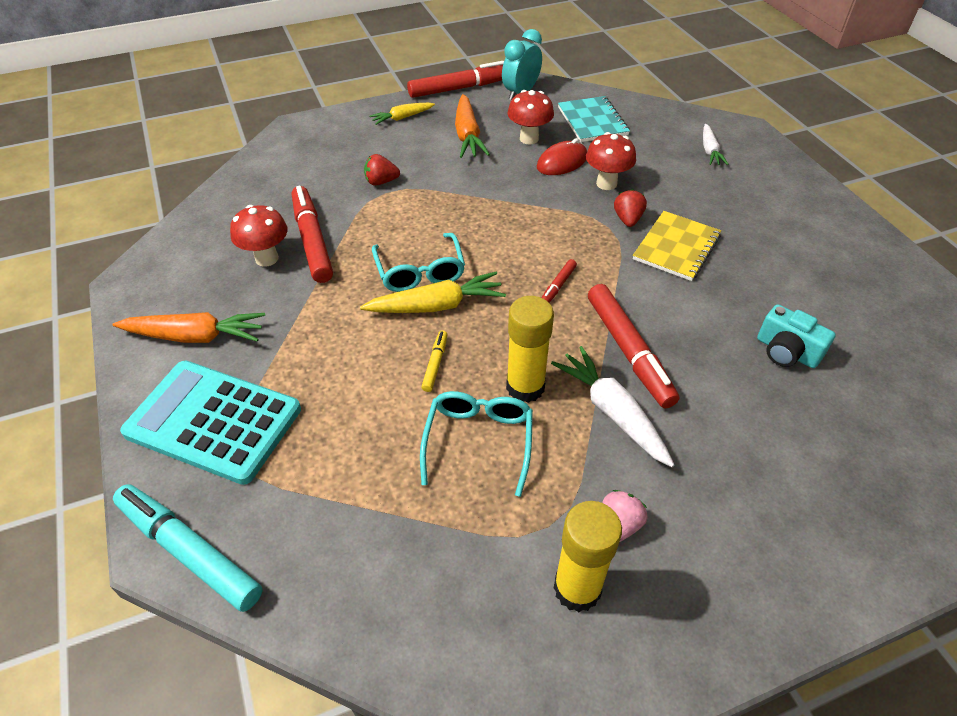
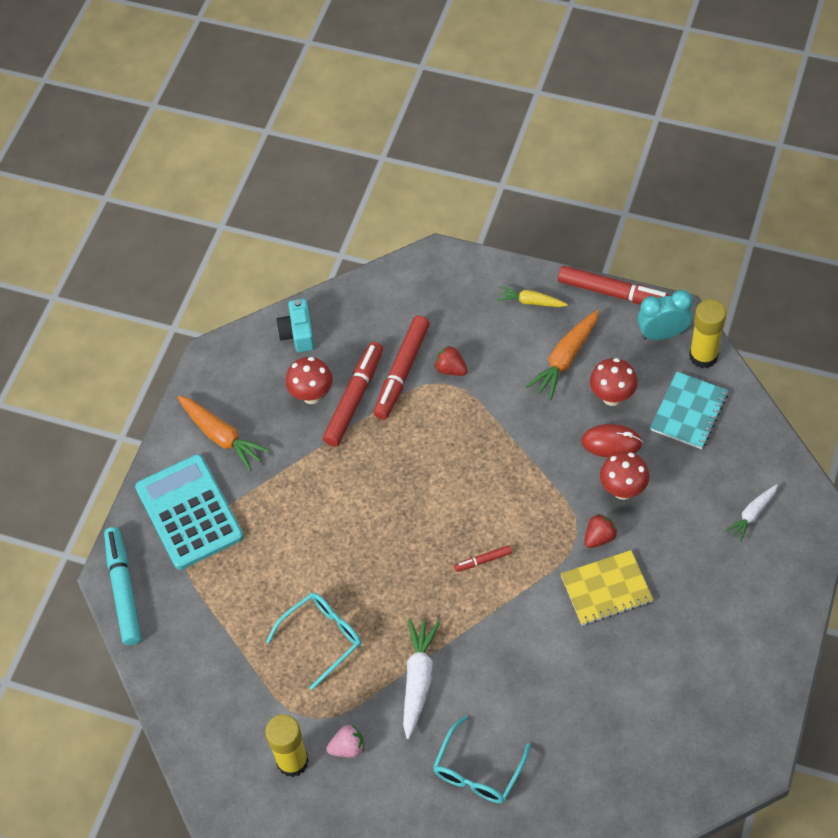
camera: 45 degrees right, 10 degrees up
(420, 273) = (401, 481): turquoise glasses -> turquoise glasses (477, 772)
(435, 364) = (345, 564): yellow marker -> none
(436, 306) = (387, 518): yellow carrot -> none
(525, 387) = (384, 622): yellow glue stick -> yellow glue stick (703, 356)
(628, 351) = (475, 646): red marker -> red marker (402, 372)
(786, 351) = (580, 725): turquoise camera -> turquoise camera (298, 333)

